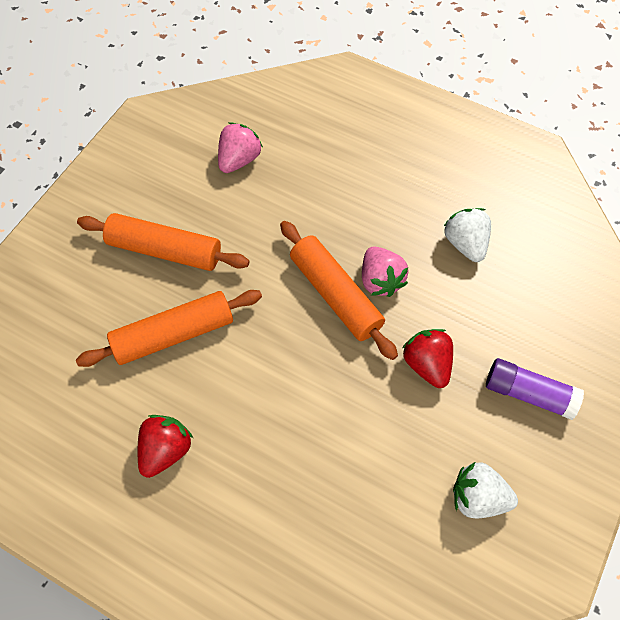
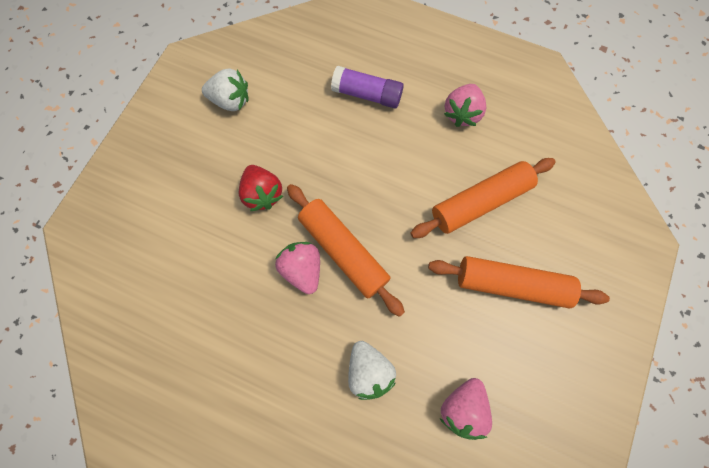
camera: 175 degrees right, 10 degrees up
(166, 450) = (461, 113): red strawberry -> pink strawberry
(465, 243) = (218, 317): white strawberry -> white strawberry (369, 370)
(528, 393) = (181, 177): purple glue stick -> purple glue stick (367, 94)

